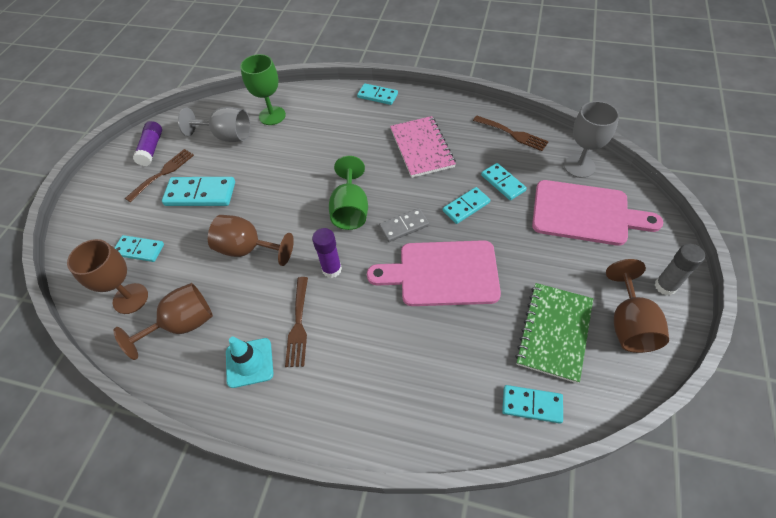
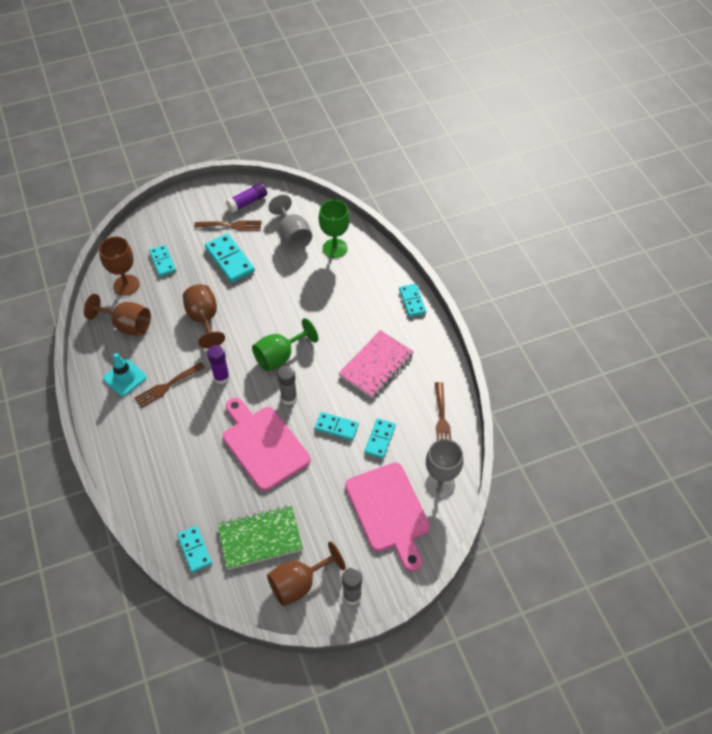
camera: 50 degrees right, 0 degrees up
(403, 226) = (289, 398): grey domino -> grey glue stick

